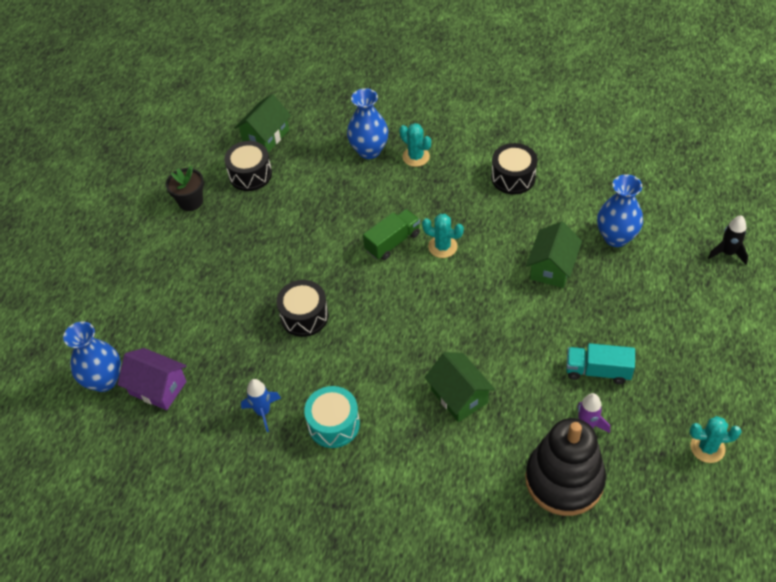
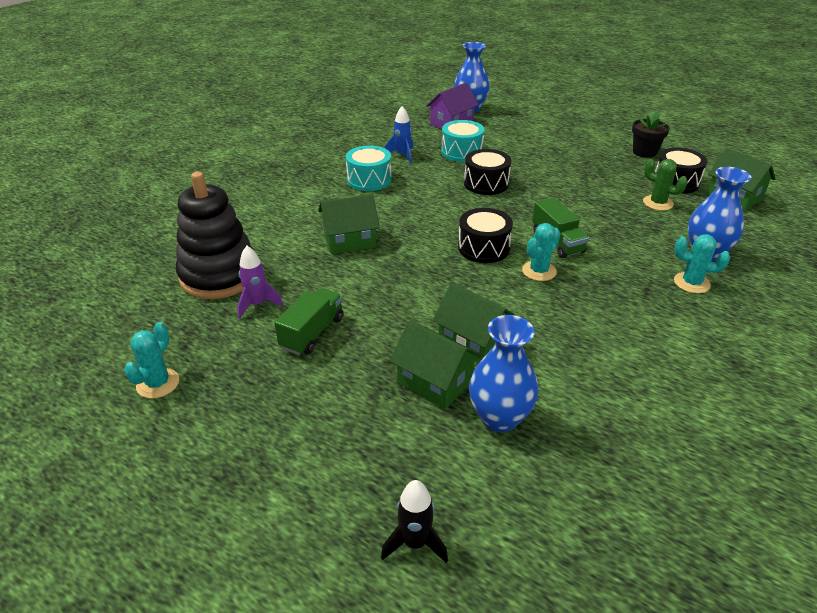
camera: 105 degrees right, 15 degrees down
(236, 356) = (462, 152): none -> turquoise drum
(296, 184) = (658, 203): none -> green cactus
(416, 157) = (691, 283): turquoise cactus -> turquoise cactus turned 45 degrees clockwise
(513, 177) = (640, 352): black drum -> black drum (483, 248)
(597, 371) = (312, 333): turquoise truck -> green truck
(604, 278) = (435, 382): none -> green house

